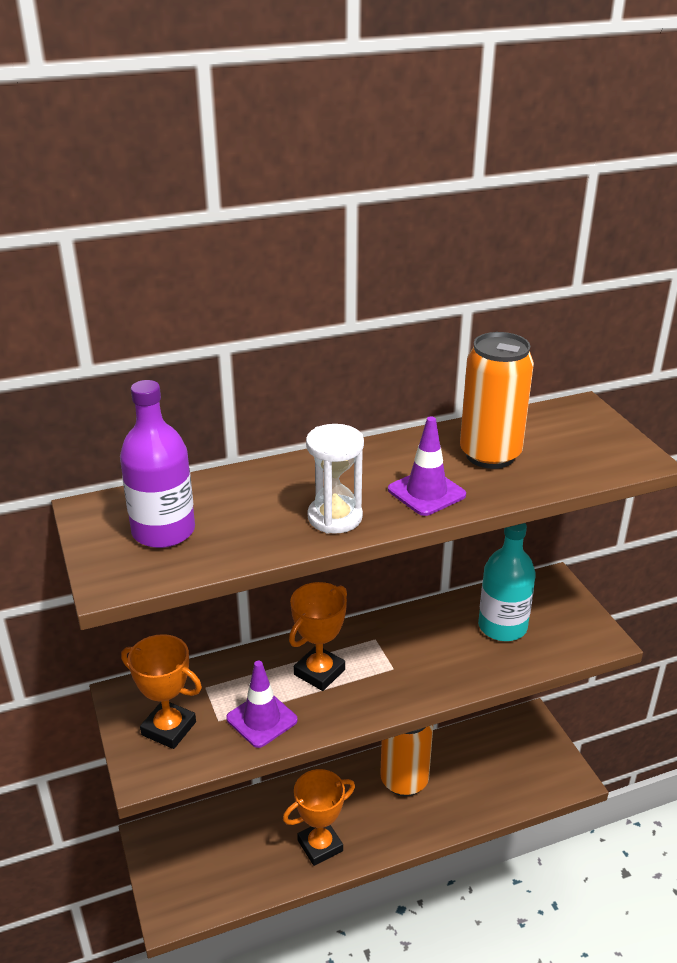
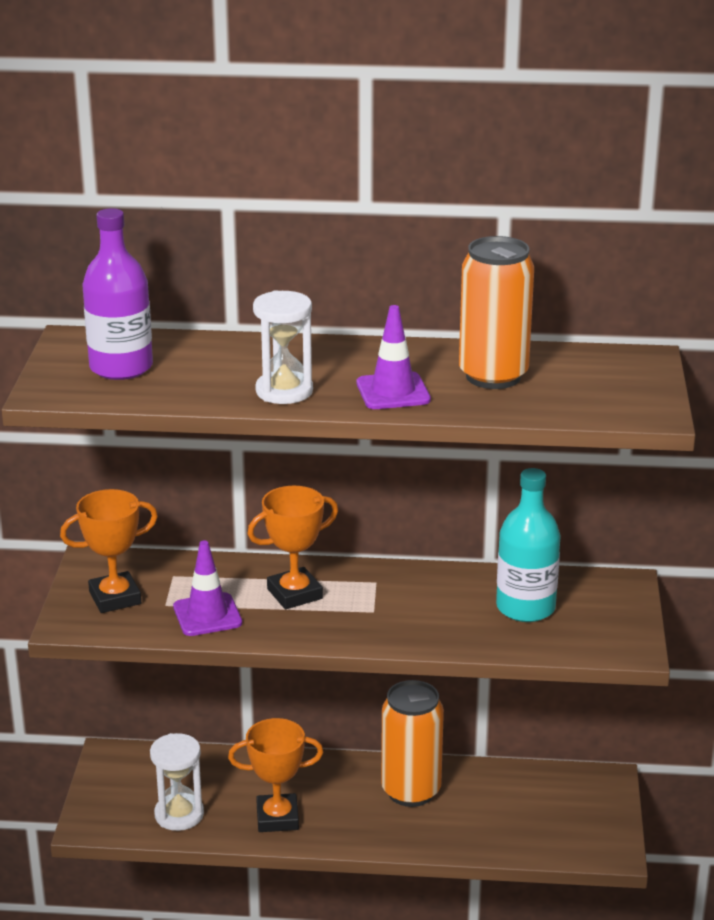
camera: 25 degrees right, 5 degrees down
(169, 728) = (115, 598): orange trophy -> orange trophy turned 75 degrees counterclockwise
(240, 874) = (179, 814): none -> white hourglass

